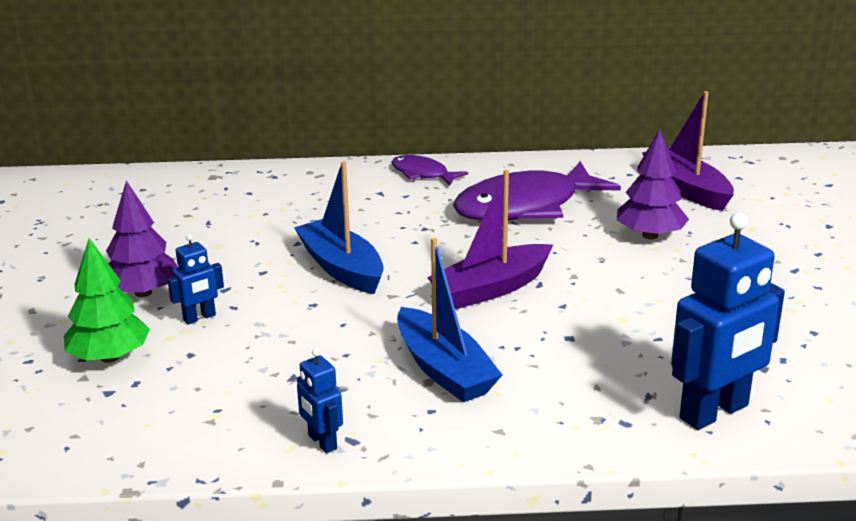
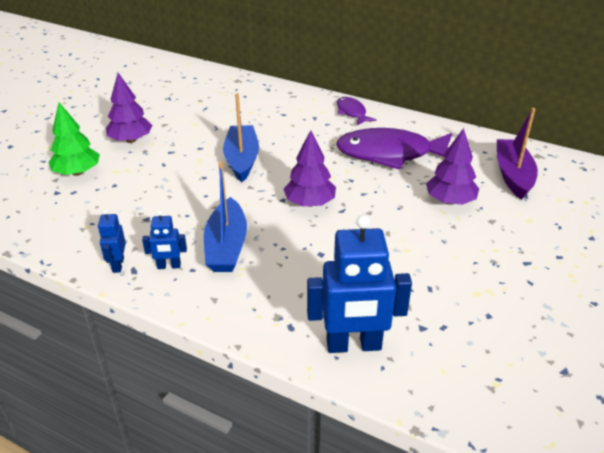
camera: 30 degrees right, 10 degrees up
(199, 318) = (140, 165): blue robot -> blue robot (169, 266)
(491, 289) = (310, 203): purple boat -> purple tree

